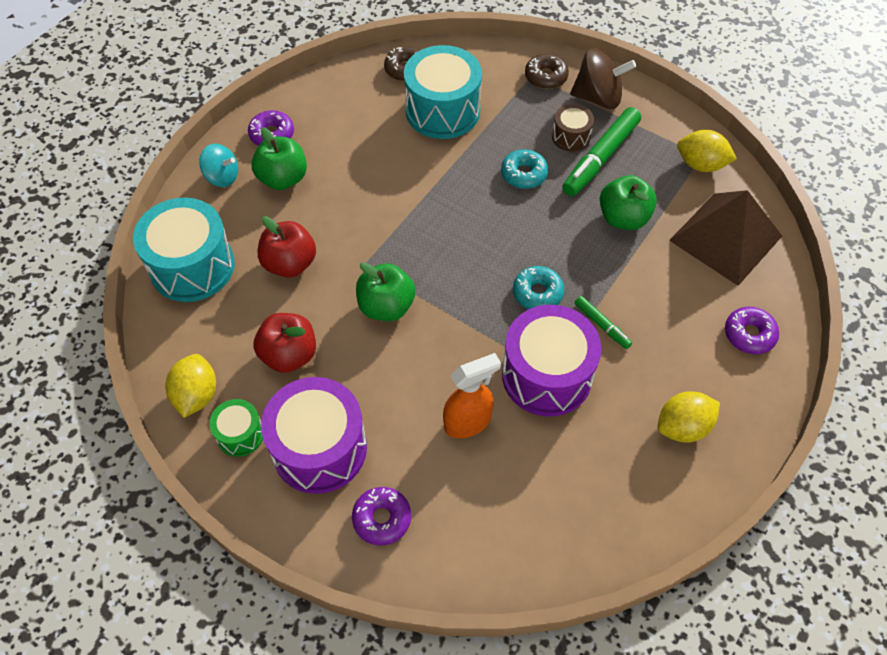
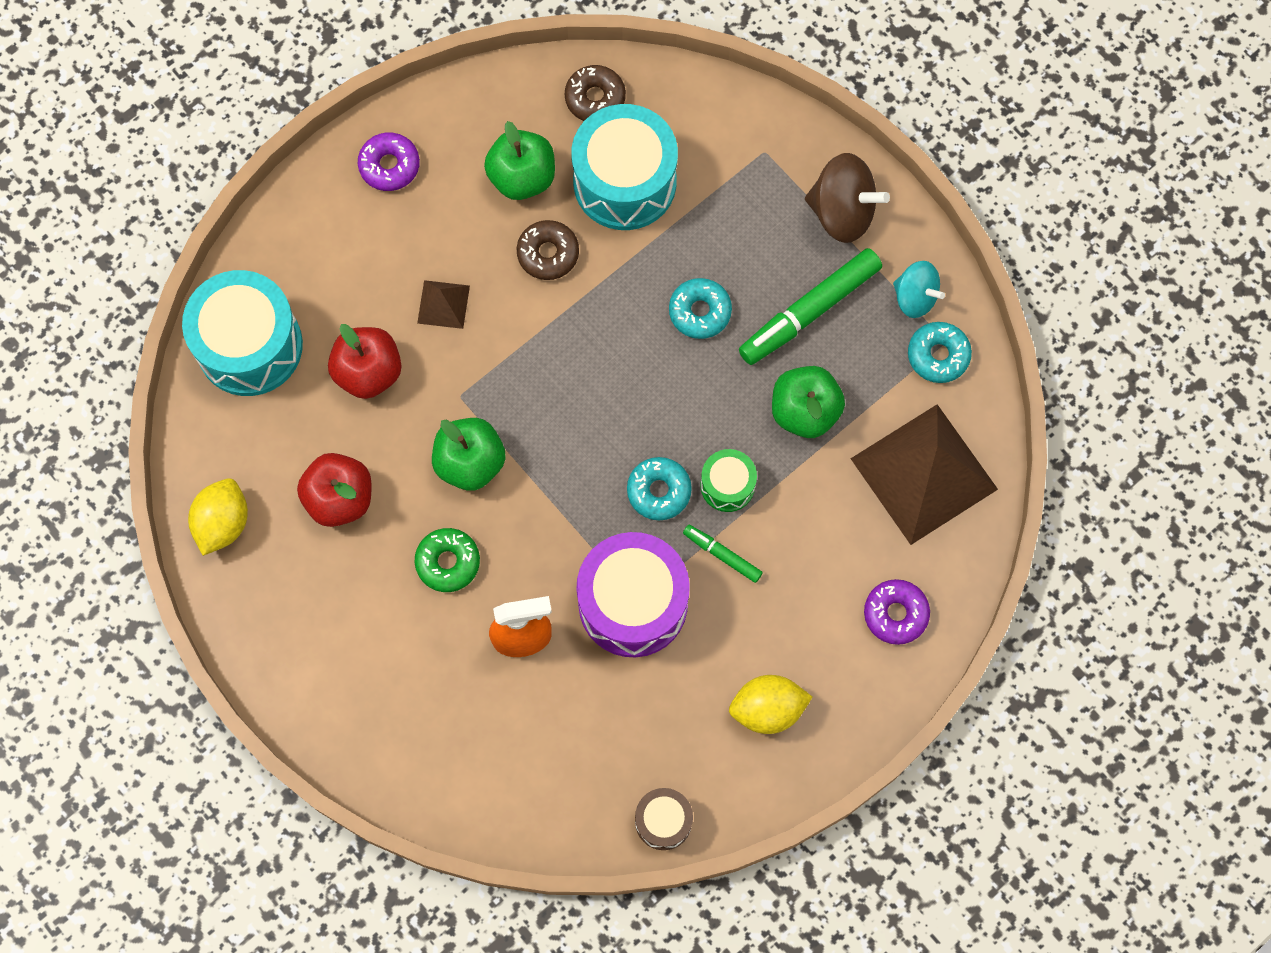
camera: 15 degrees right, 15 degrees up
(222, 177) = (312, 218): turquoise spinning top -> turquoise spinning top (915, 297)
(240, 434) = (263, 585): green drum -> green drum (727, 485)
(283, 178) = (388, 241): green apple -> green apple (522, 177)
(319, 448) = (347, 625): purple drum -> none
(335, 209) = (443, 304): none -> brown pyramid
(382, 518) = (395, 726): purple donut -> none
(389, 381) = (448, 562): none -> green donut
(546, 77) = (783, 158): brown donut -> brown donut (548, 253)
(571, 137) = (782, 267): brown drum -> brown drum (663, 821)
(602, 325) = (722, 555): green marker -> green marker turned 150 degrees clockwise
(700, 165) = (938, 355): yellow lemon -> turquoise donut

